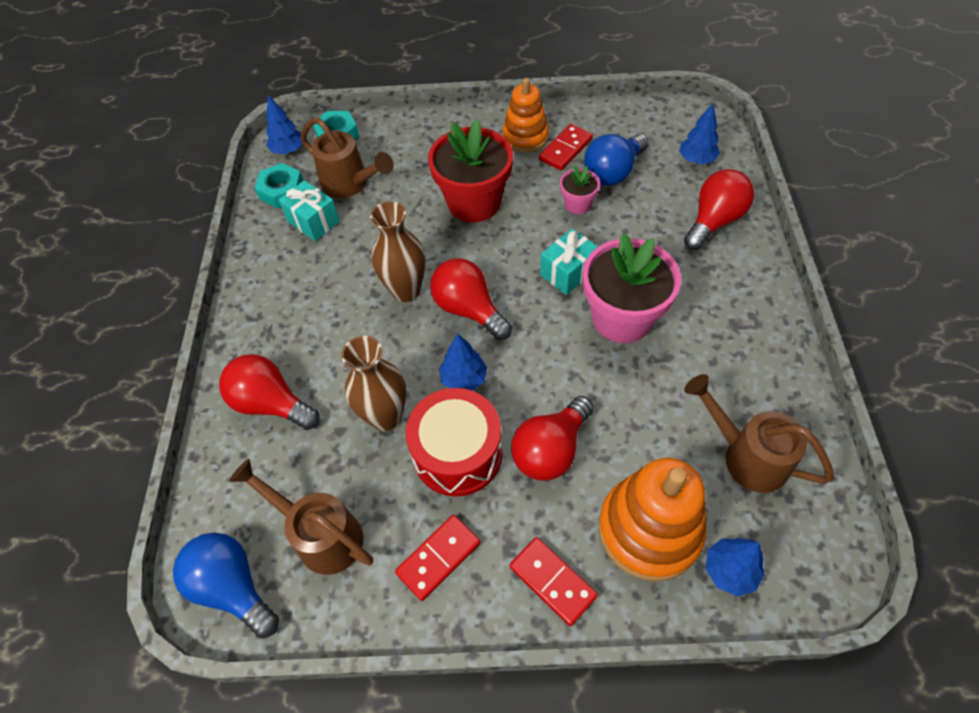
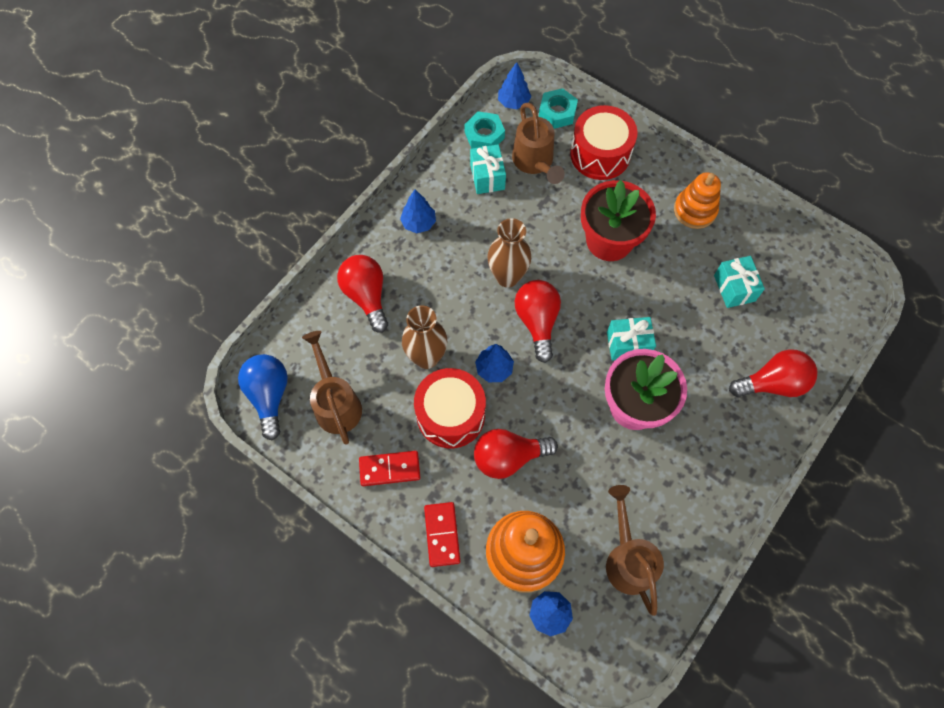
camera: 35 degrees right, 10 degrees up
(405, 144) = (600, 154): none -> red drum
(565, 149) = (715, 243): red domino -> none
(577, 204) = (683, 296): pink flower pot -> none
(613, 172) = (734, 288): blue light bulb -> turquoise gift
(696, 159) = (810, 323): blue tree -> blue tree (418, 223)

